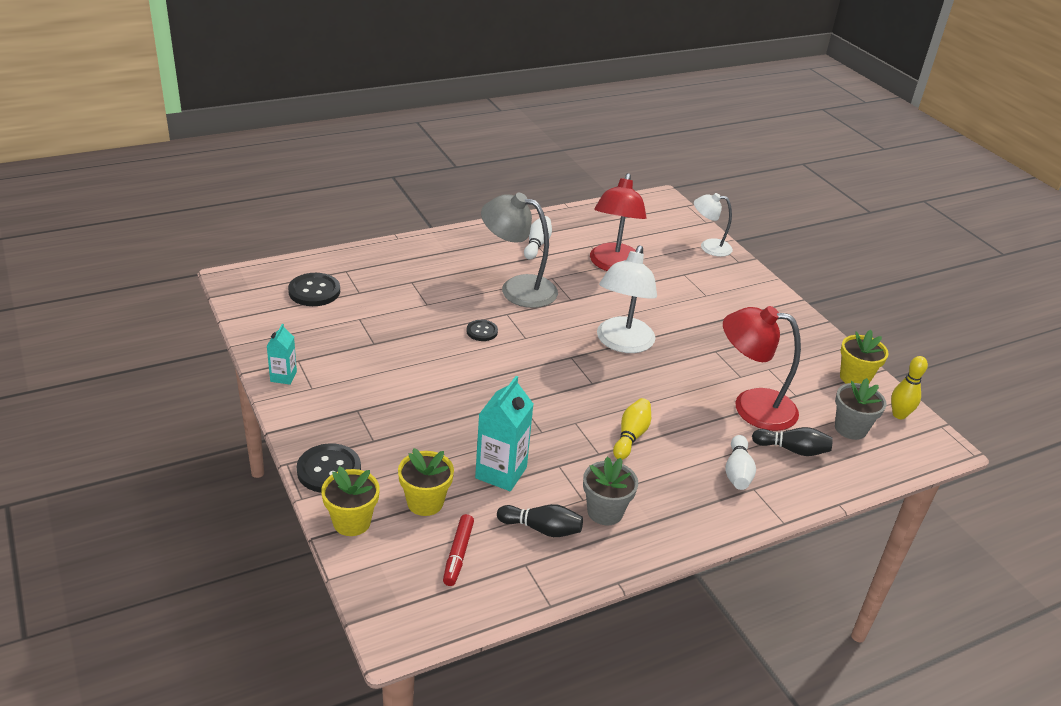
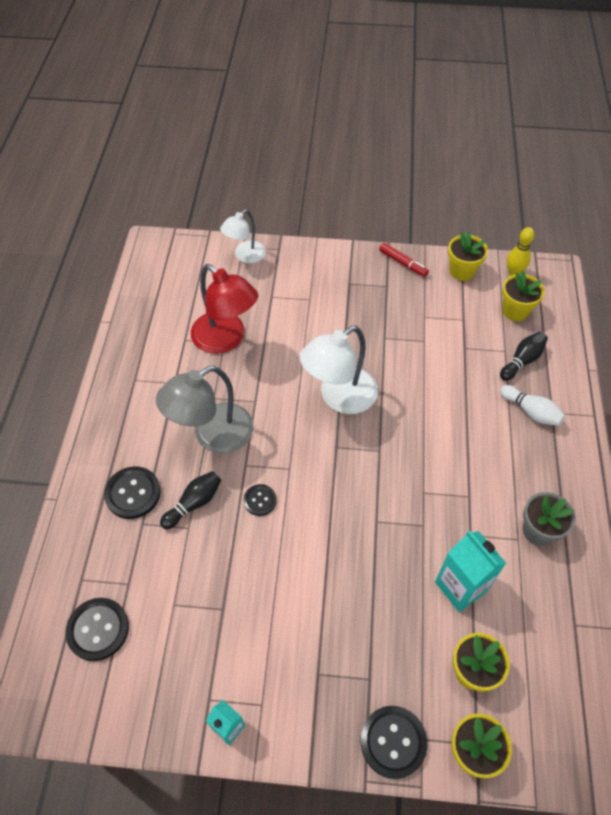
camera: 55 degrees left, 20 degrees up
(432, 269) = (133, 493): none -> black button
(458, 554) = (545, 674): red marker -> red marker (403, 263)
(537, 245) = (154, 381): white bowling pin -> none
(541, 529) = (540, 590): black bowling pin -> black bowling pin (194, 503)
(622, 343) = (339, 397): white lamp -> white lamp turned 90 degrees clockwise
(631, 436) = (459, 460): yellow bowling pin -> none
(751, 407) = (463, 356): red lamp -> none
(850, 428) = (515, 311): grey flower pot -> yellow flower pot

